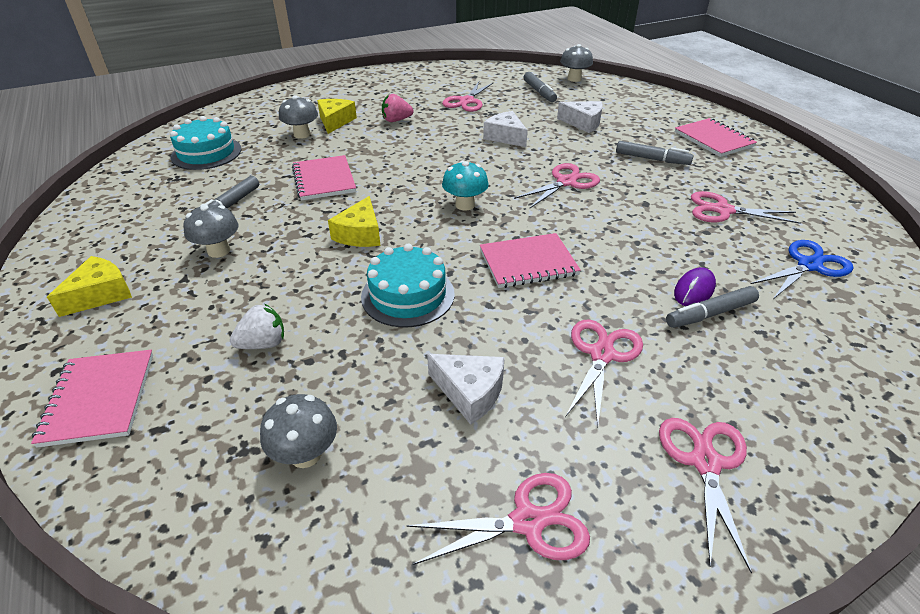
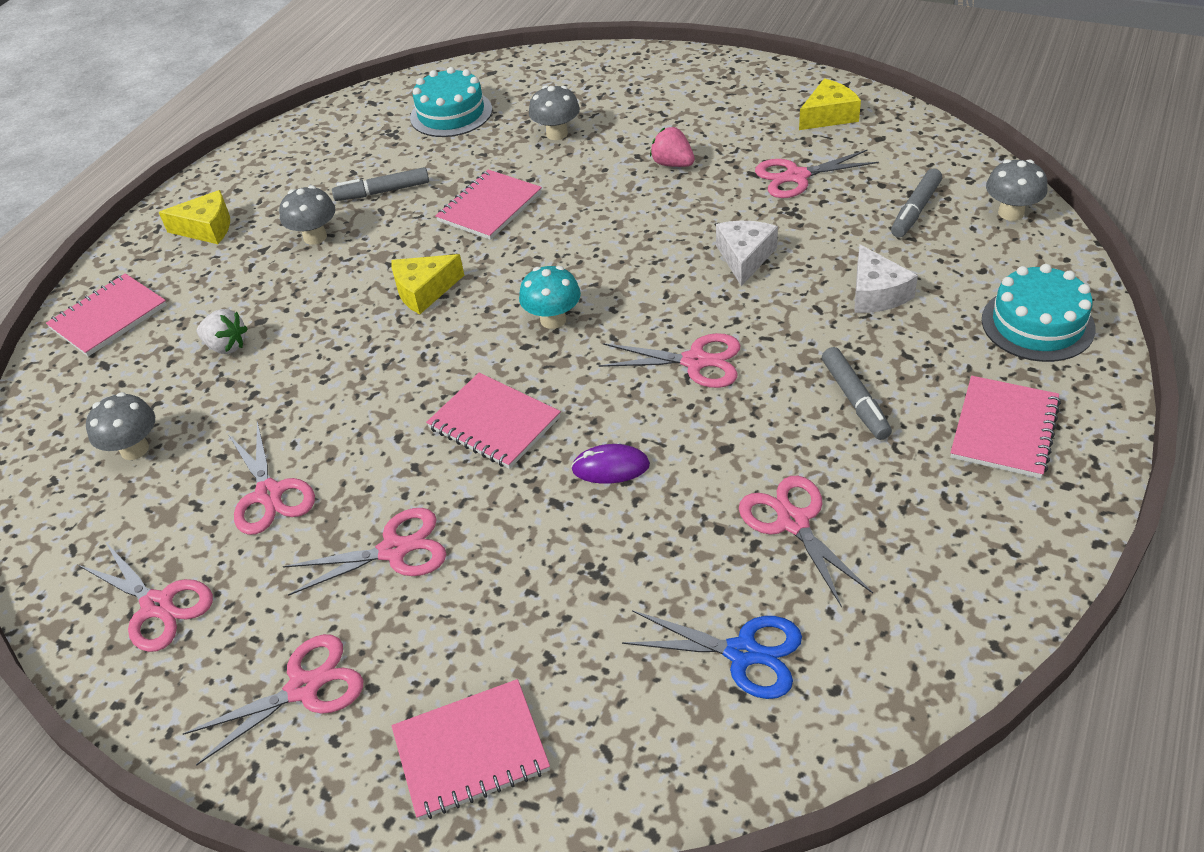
camera: 55 degrees right, 5 degrees up
(335, 121) = (612, 132): yellow cheese -> yellow cheese (828, 116)
(408, 295) = (362, 379): turquoise cake -> turquoise cake (1037, 324)
(470, 392) = (269, 494): white cheese -> pink scissors
(694, 290) = (575, 570): purple mouse -> purple mouse (610, 467)
(710, 314) = (541, 601): grey marker -> none
(825, 400) = (471, 751): none -> pink notebook

